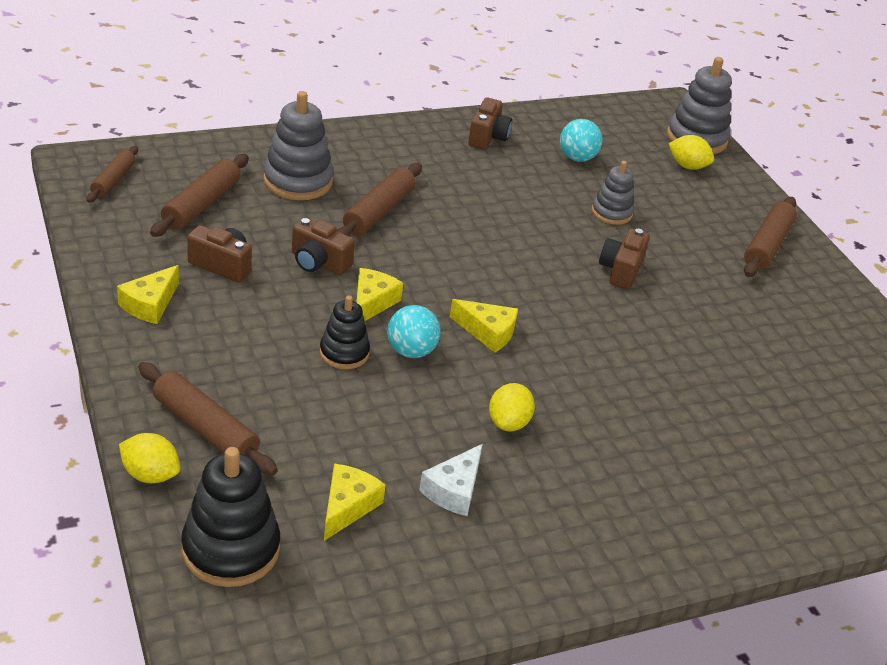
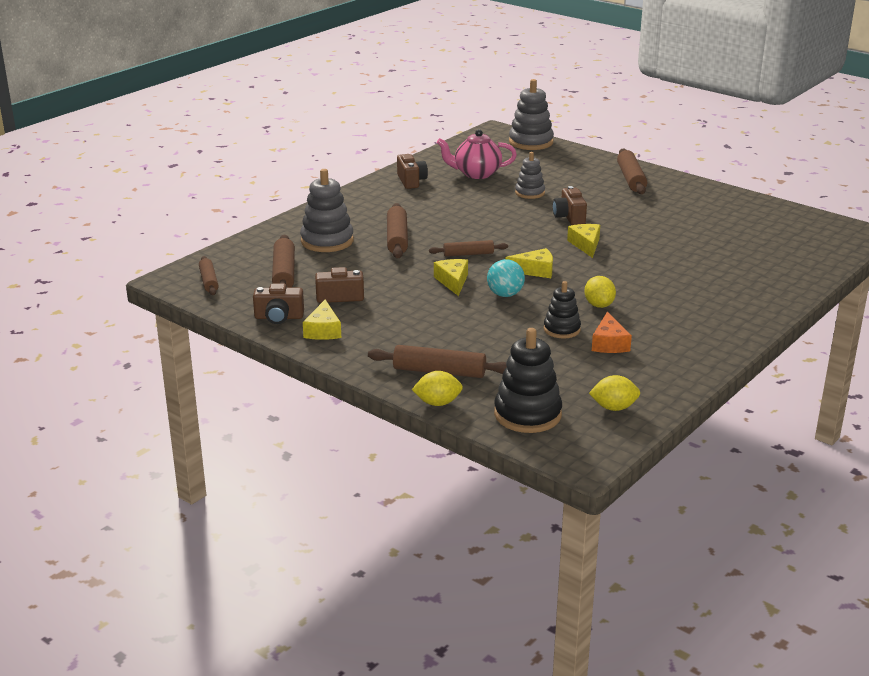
camera: 25 degrees left, 10 degrees down
(318, 262) = (396, 275): brown camera -> brown camera (279, 317)
(344, 353) = (469, 309): black stacking toy -> black stacking toy (562, 329)
(347, 506) = (563, 372): yellow cheese -> yellow cheese (586, 245)
(435, 271) = (468, 254): none -> brown rolling pin
(454, 490) = (609, 343): white cheese -> orange cheese
(577, 158) = (476, 174): turquoise ball -> pink teapot
(687, 166) = (542, 157): yellow lemon -> yellow lemon (614, 408)

